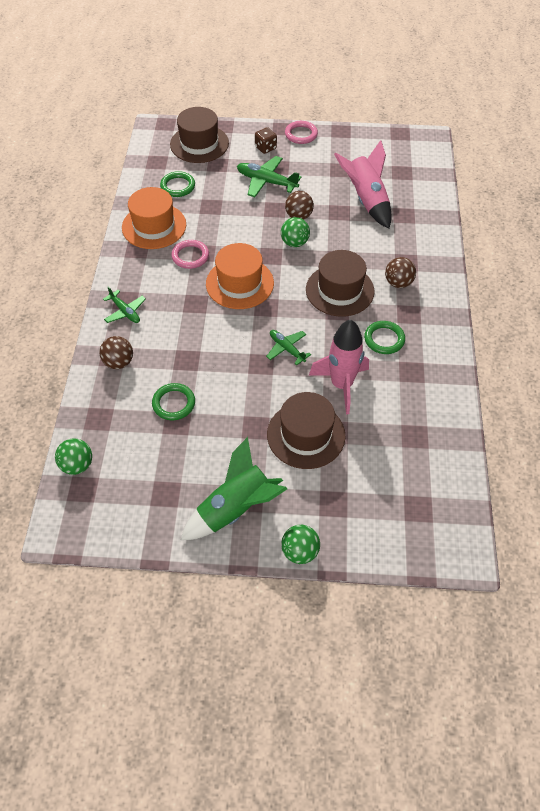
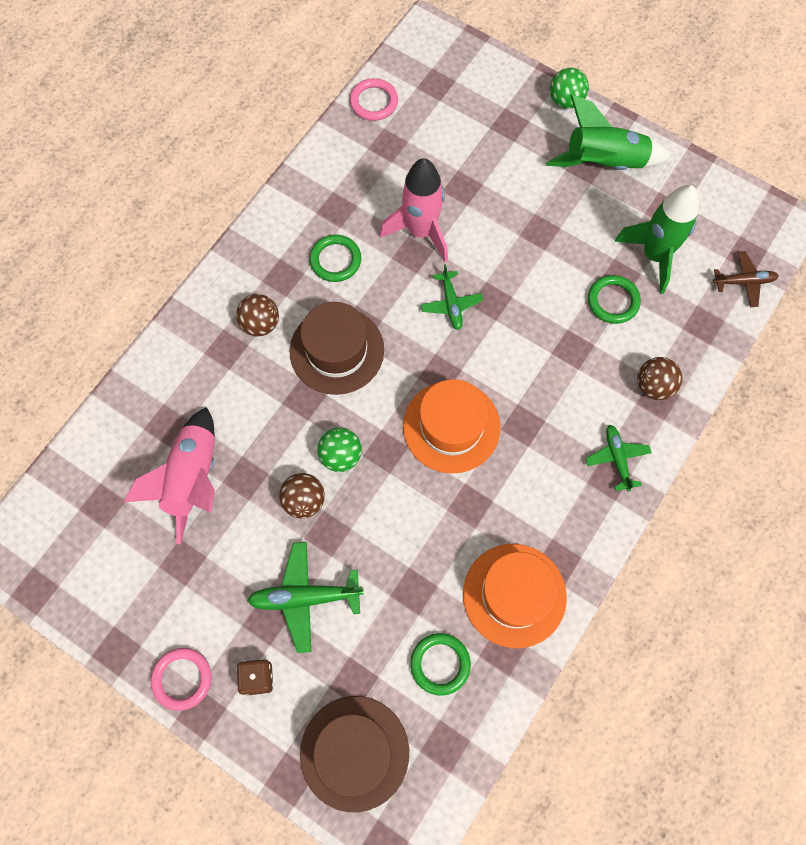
camera: 150 degrees left, 15 degrees up
(77, 465) = (744, 282): green ball -> brown plane
(157, 451) = (654, 255): none -> green rocket
(190, 256) = (491, 508): pink ring -> pink ring (374, 102)
(266, 182) = (304, 597): green plane -> green plane turned 120 degrees clockwise
(306, 435) = (493, 198): brown hat -> none

